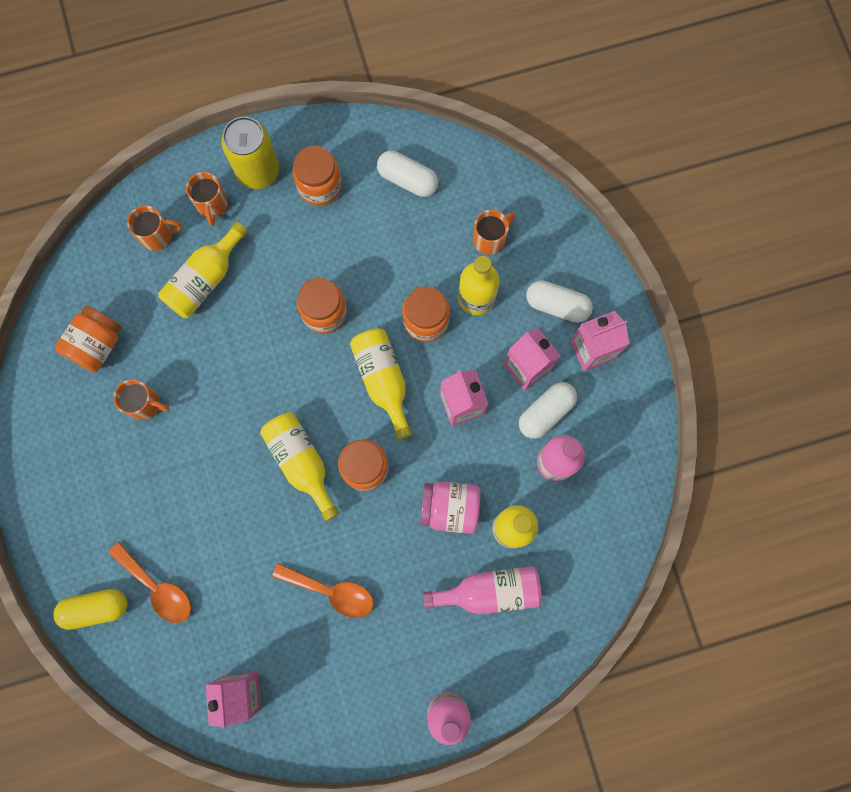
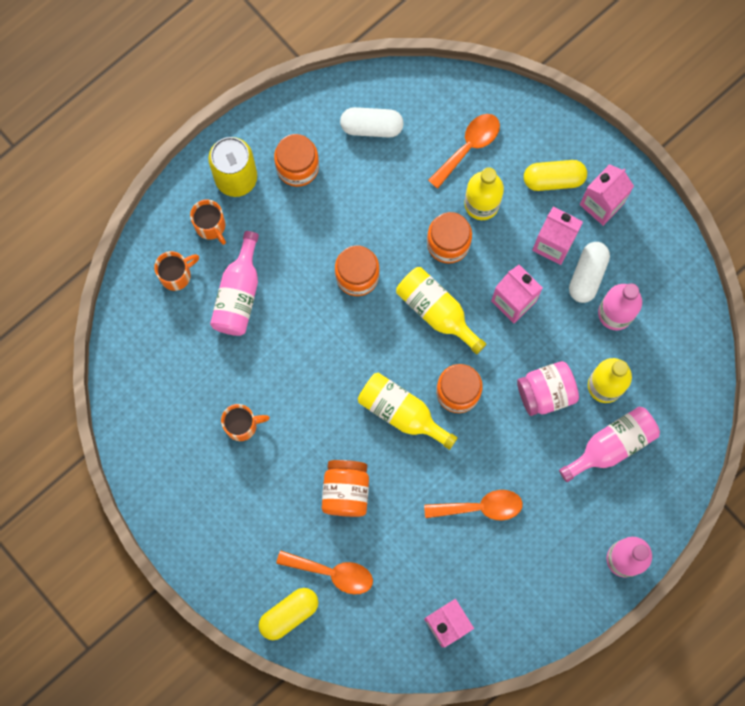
camera: 25 degrees left, 0 degrees up
(97, 345) = (173, 394): orange jar -> orange jar (346, 491)
(205, 279) = (238, 294): yellow bottle -> pink bottle
(490, 239) = (468, 147): orange mug -> orange spoon
(557, 305) = (553, 179): white capsule -> yellow capsule

